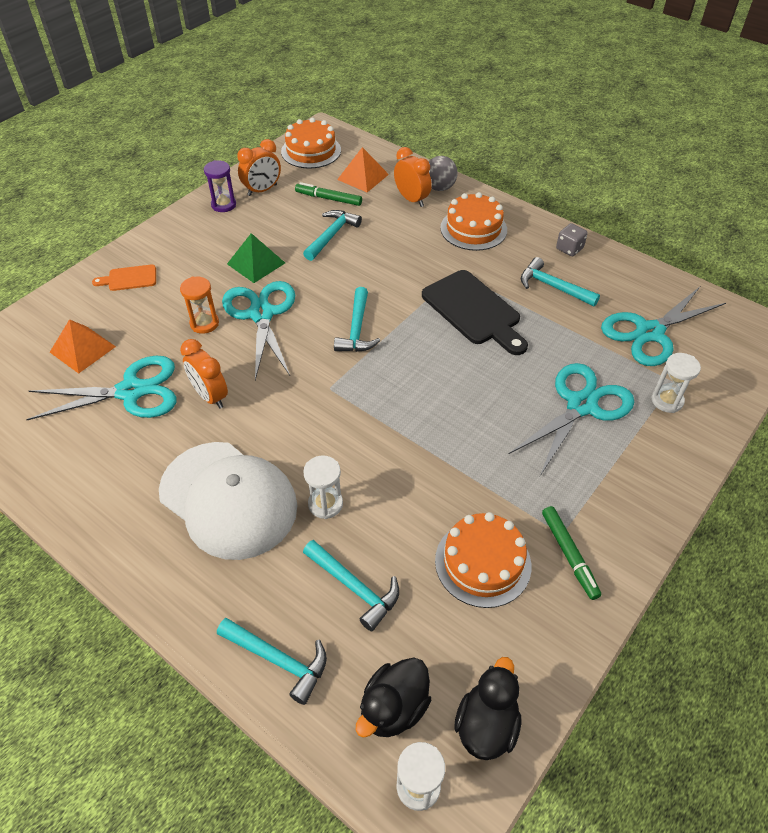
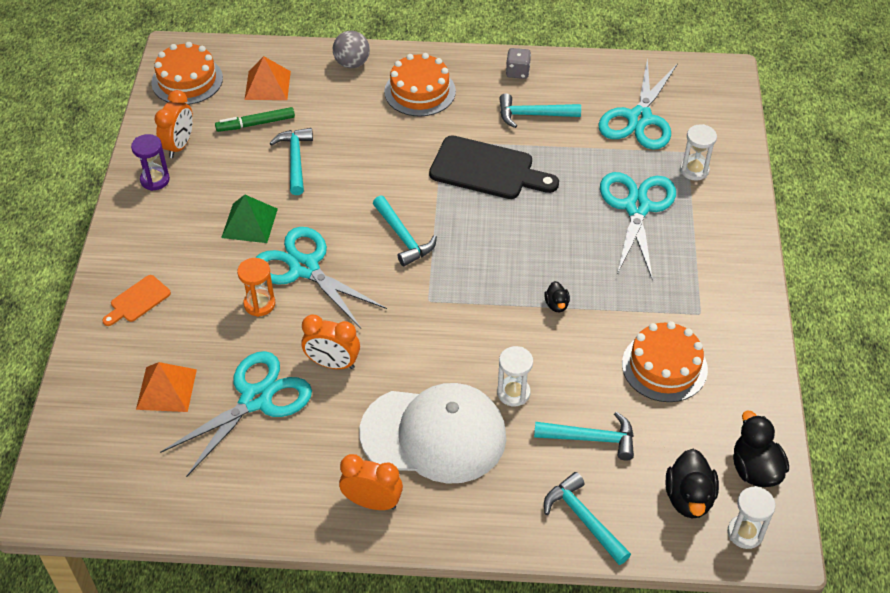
camera: 35 degrees left, 0 degrees up
(278, 660) = (583, 519): turquoise hammer -> turquoise hammer turned 120 degrees counterclockwise
(411, 199) = (337, 88): orange clock -> orange clock (372, 502)
(432, 450) = (556, 305): none -> black duck
(569, 555) = (717, 326): green marker -> none

